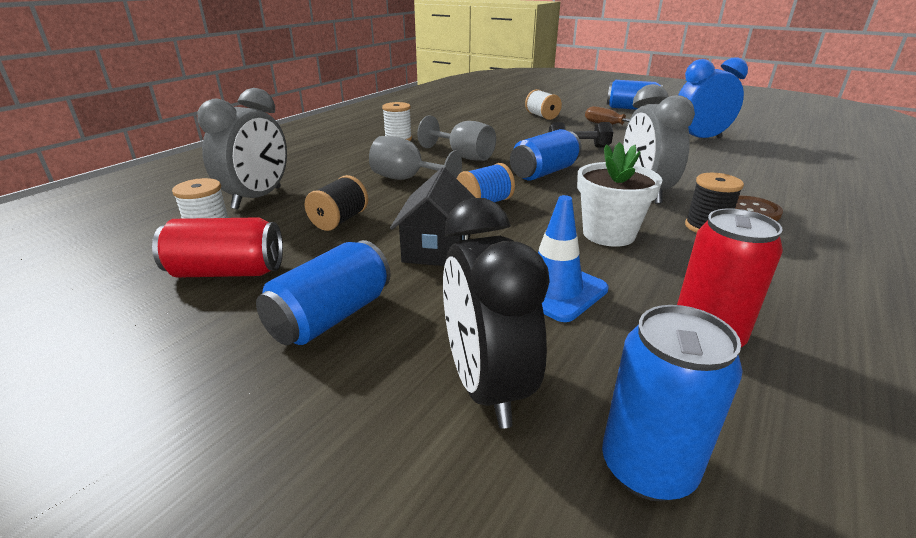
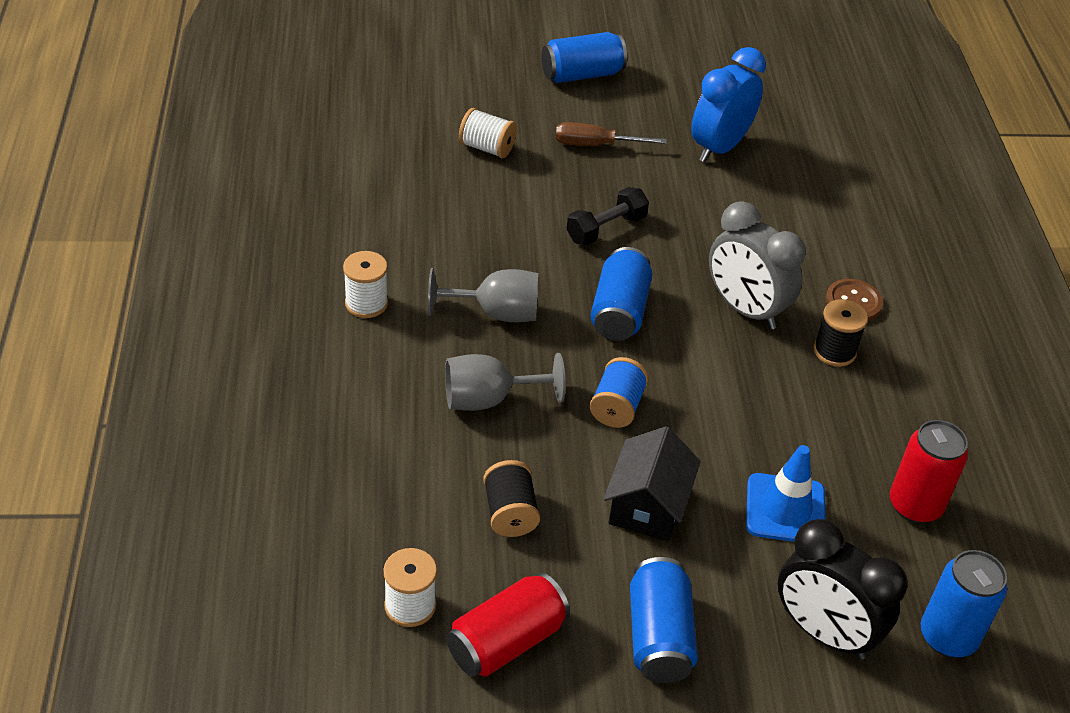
camera: 40 degrees left, 15 degrees up
(257, 198) = (368, 522): grey clock -> none
(437, 248) = (647, 505): black house -> black house turned 45 degrees clockwise
(608, 234) = (767, 405): white flower pot -> none

